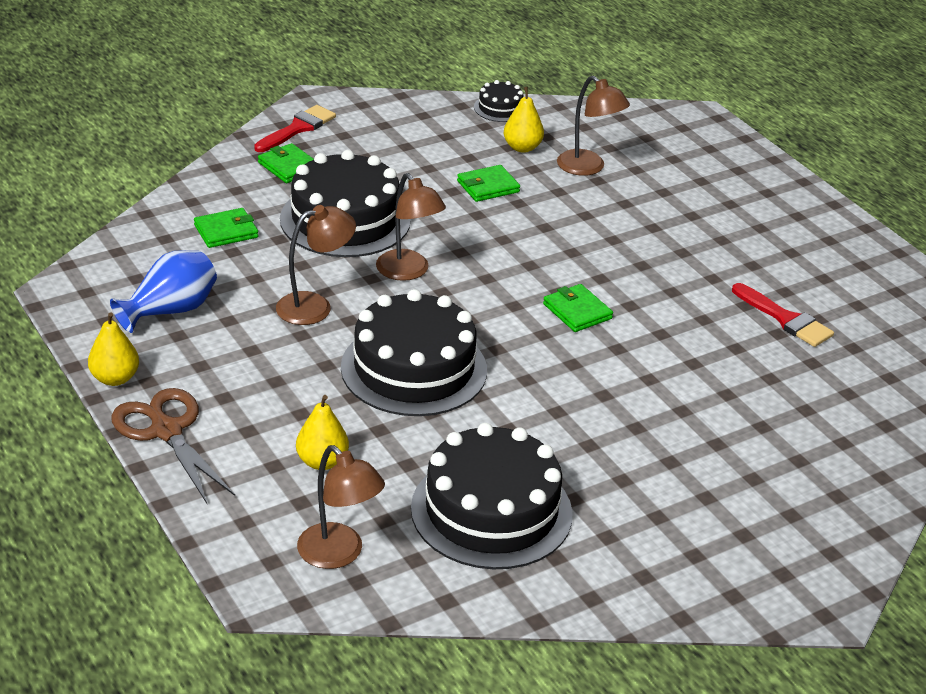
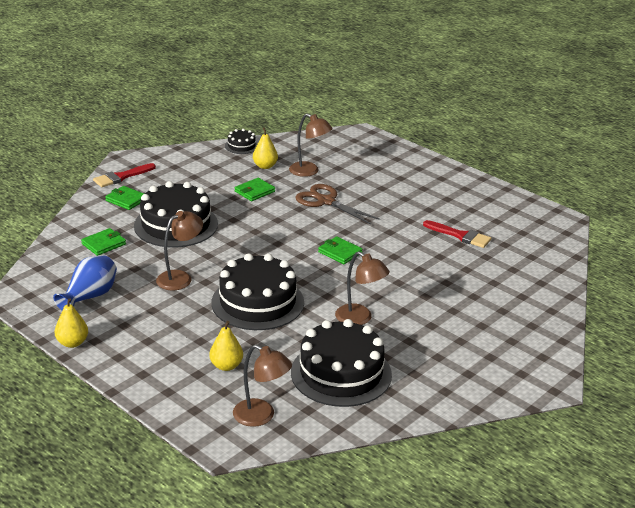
camera: 15 degrees left, 5 degrees down
(165, 430) = (119, 367): brown scissors -> brown scissors (325, 201)
(298, 128) = (121, 177): red brush -> red brush turned 150 degrees counterclockwise
(408, 272) = (229, 248): brown lamp -> brown lamp (360, 318)

